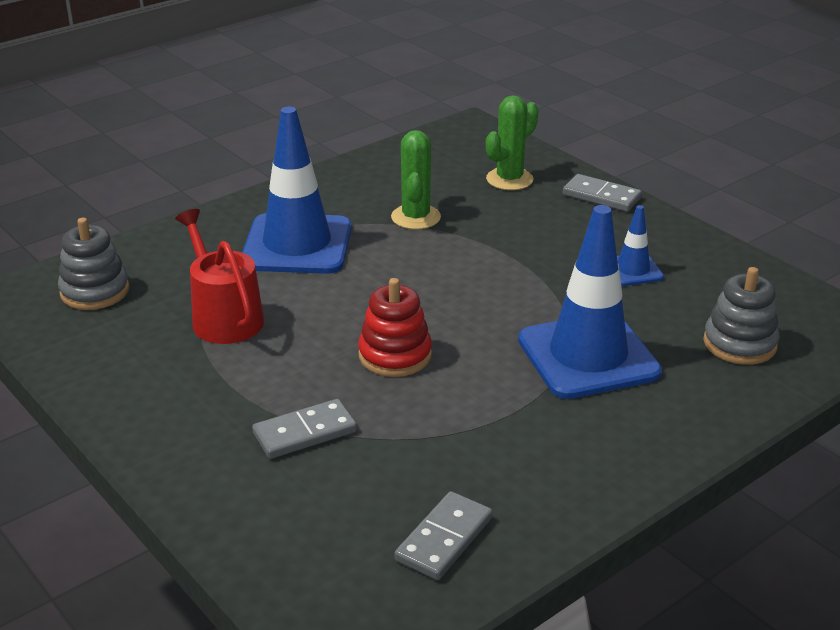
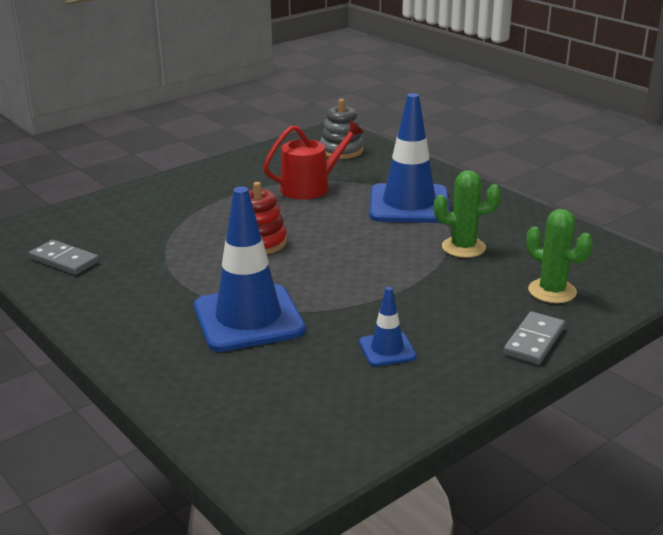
camera: 90 degrees right, 5 degrees down
(305, 433) = (180, 217): grey domino -> none
(739, 343) = (258, 399): grey stacking toy -> none

